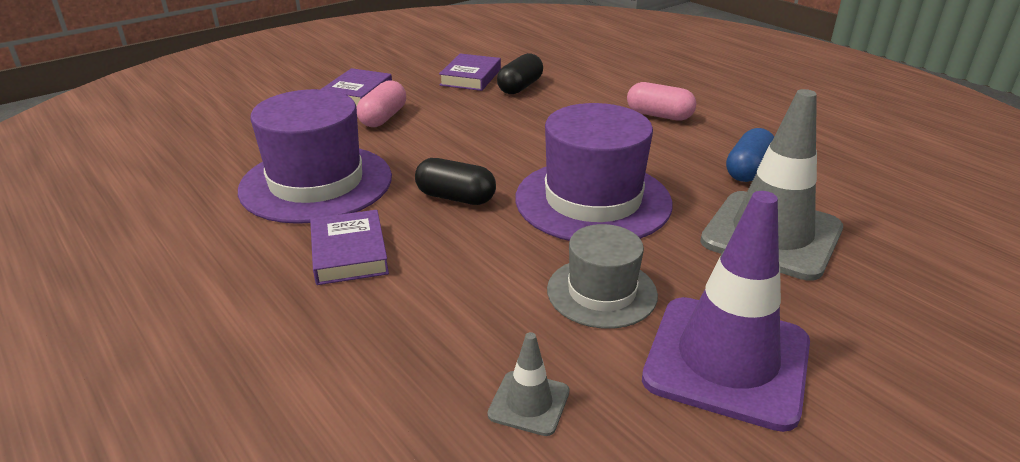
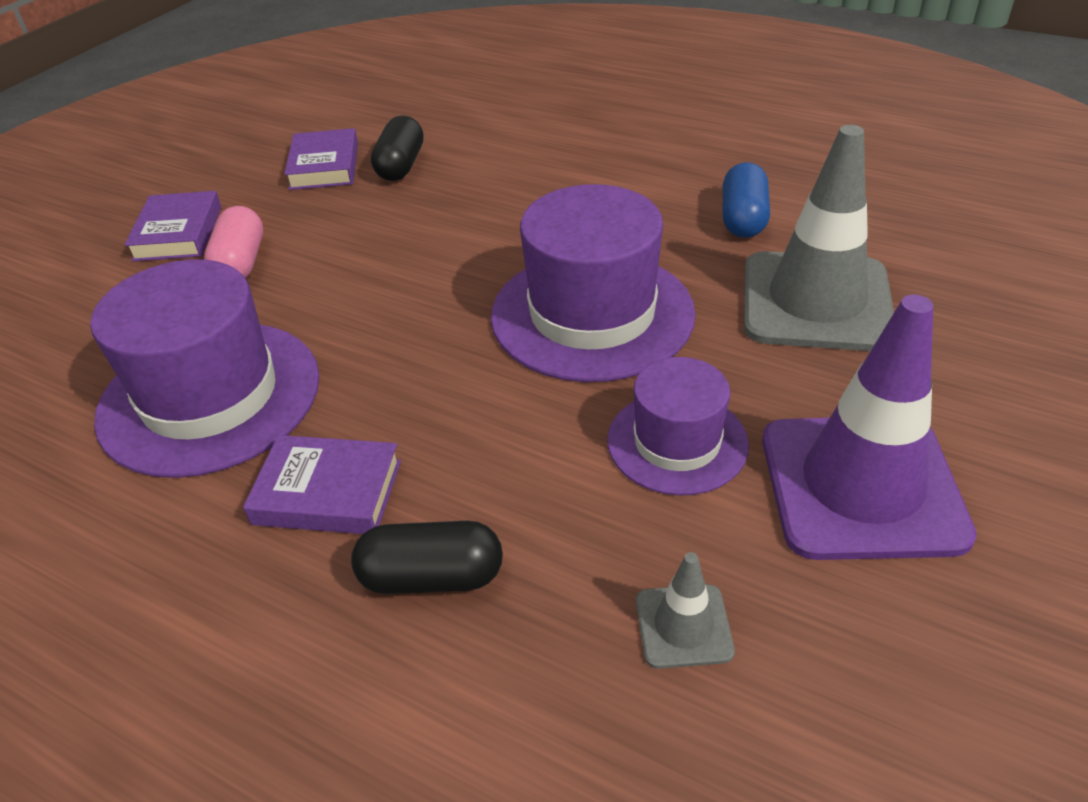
camera: 20 degrees left, 10 degrees up
(349, 253) = (328, 492): purple book -> purple book turned 45 degrees counterclockwise
(455, 197) = (418, 361): black capsule -> black capsule (431, 577)
(601, 292) = (677, 442): grey hat -> purple hat
(659, 115) = (599, 166): pink capsule -> none

